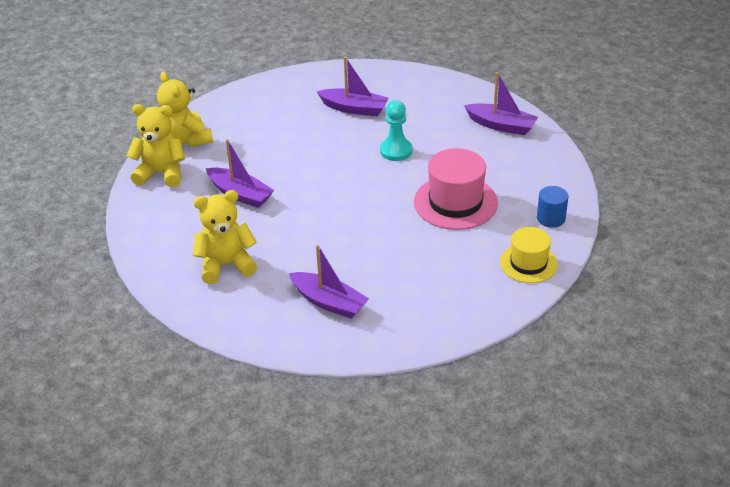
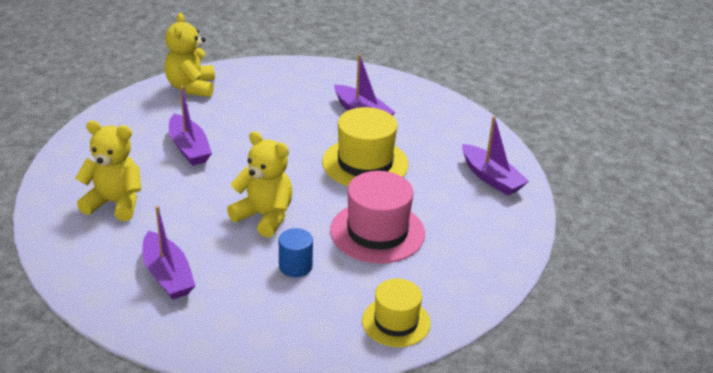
camera: 25 degrees right, 5 degrees down
(161, 173) = (143, 106): yellow teddy bear -> yellow teddy bear (264, 216)
(396, 151) = (365, 163): turquoise pawn -> yellow hat
(551, 218) = (461, 287): blue cylinder -> blue cylinder (295, 266)

